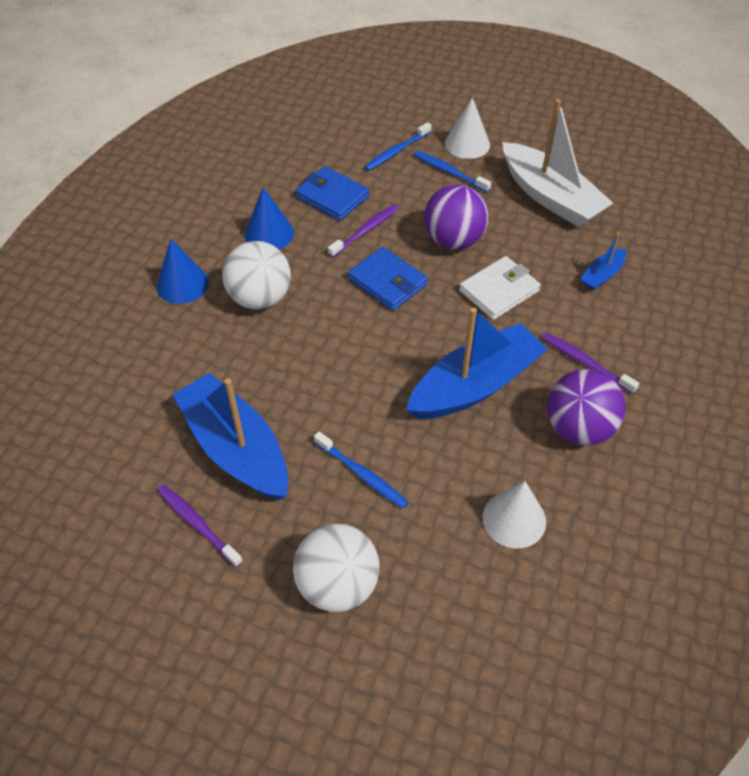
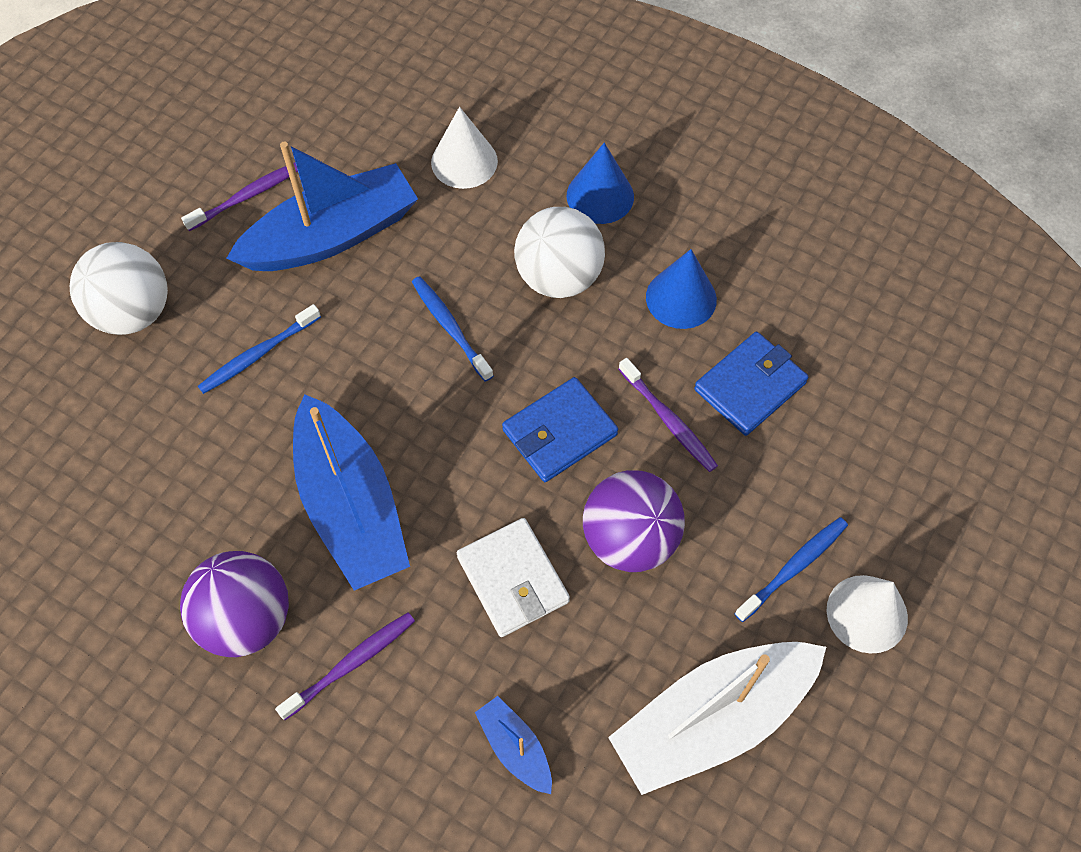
camera: 100 degrees right, 10 degrees up
(396, 151) = (852, 495): blue toothbrush -> blue toothbrush (450, 327)
(514, 519) = (145, 504): white cone -> white cone (464, 161)

